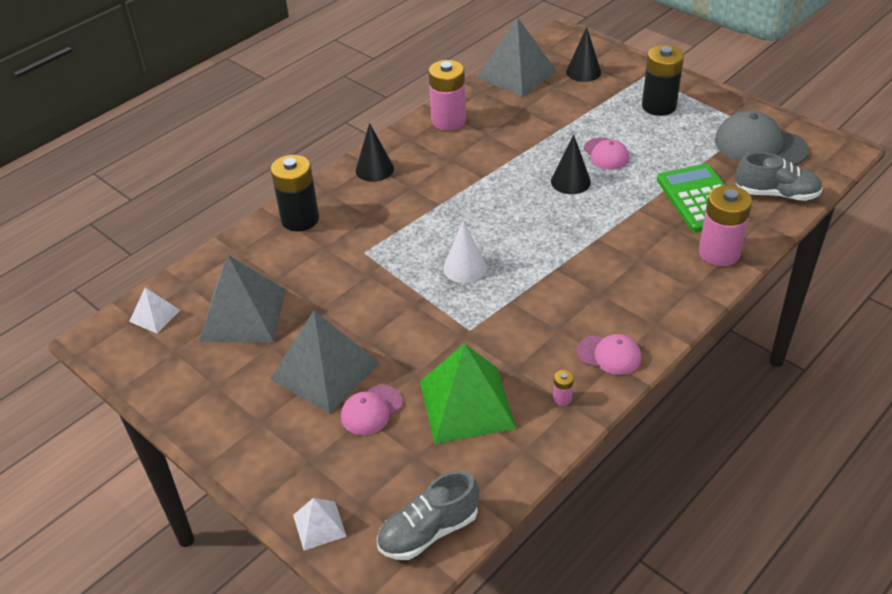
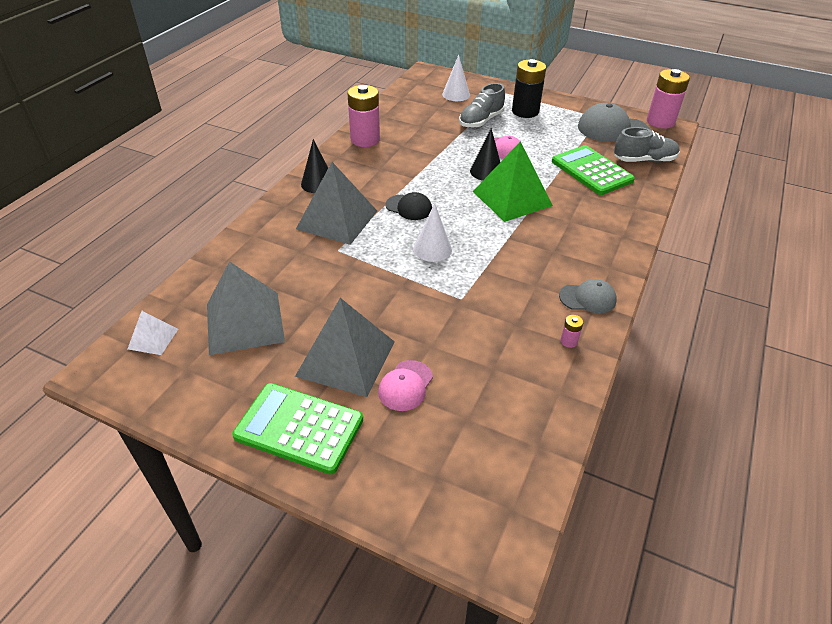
camera: 20 degrees left, 0 degrees up
(255, 430) = (299, 428): none -> green calculator
(300, 219) = (267, 232): black battery -> none
(319, 525) = (404, 509): white pyramid -> none
(428, 531) = (512, 488): grey shoe -> grey shoe (481, 121)
(461, 214) = (409, 207): none -> black cap
(466, 404) = (490, 363): green pyramid -> green pyramid (512, 198)
(516, 74) = (404, 101): grey pyramid -> grey pyramid (337, 220)
(583, 72) = (456, 94): black cone -> white cone
(609, 355) = (587, 298): pink cap -> grey cap
(719, 253) = (627, 207): pink battery -> pink battery (660, 122)

